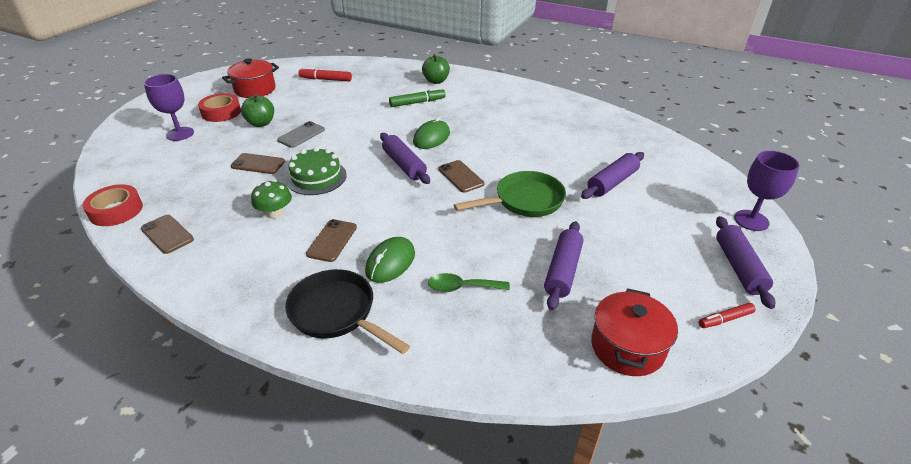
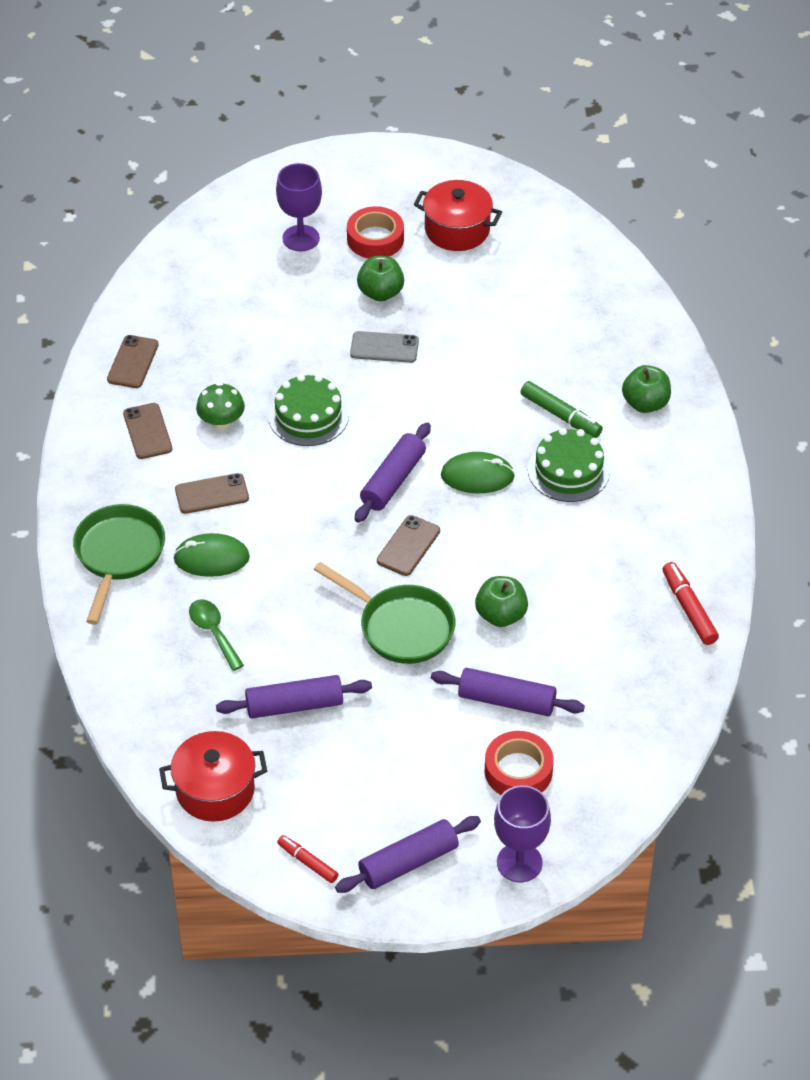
camera: 60 degrees right, 10 degrees up
(116, 211) = (137, 297): red tape -> red tape (518, 771)
(258, 164) = (295, 349): brown phone -> brown phone (147, 431)
(326, 79) = (546, 282): red marker -> red marker (689, 609)
(337, 313) = (118, 555): black pan -> green pan
(457, 112) = (568, 470): none -> green cake
(543, 163) = (501, 615): none -> green apple

